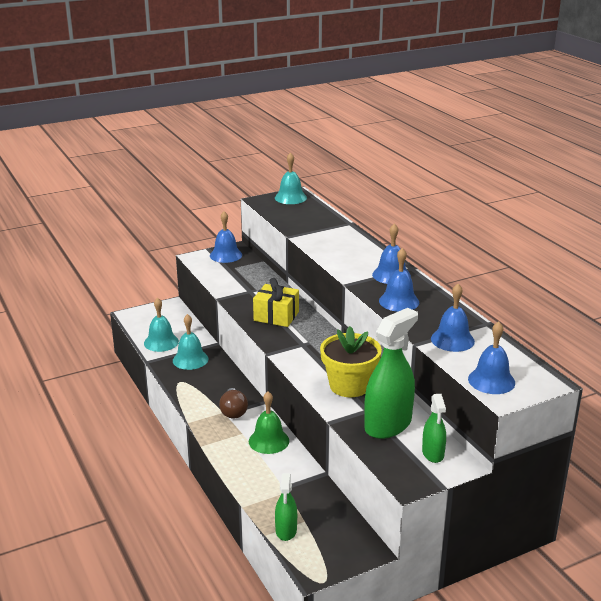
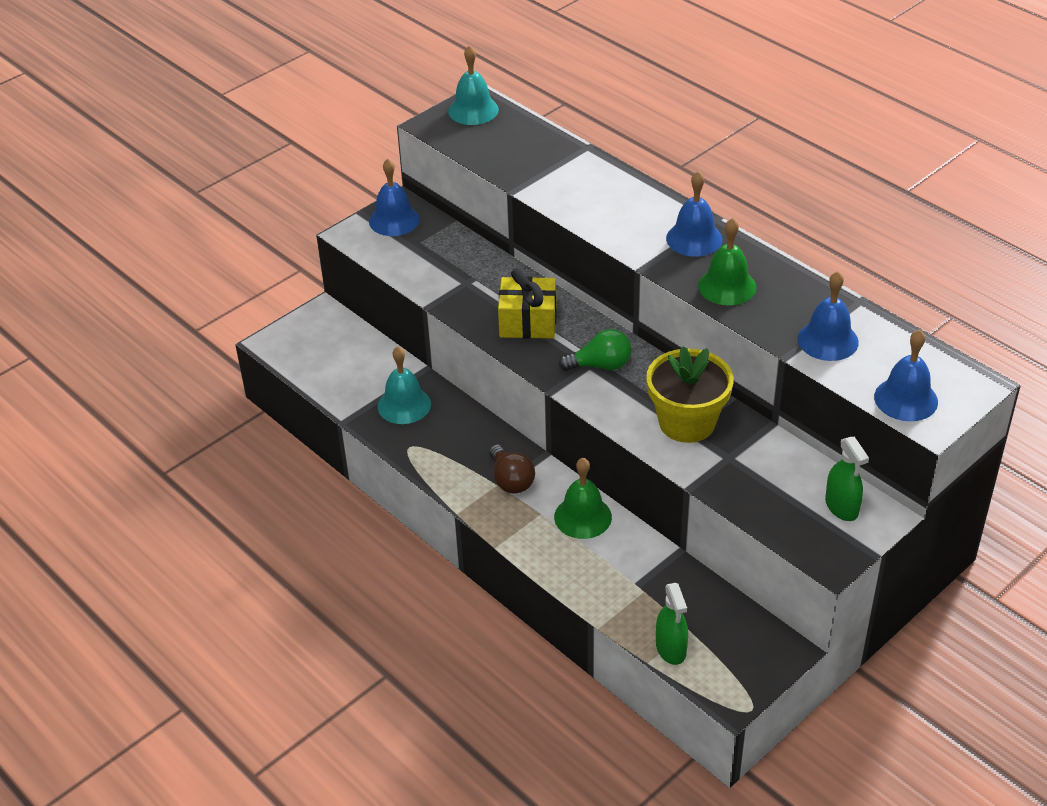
camera: 15 degrees left, 15 degrees up
(161, 342) = (344, 383): turquoise bell -> none
(309, 346) = (600, 365): none -> green light bulb
(388, 425) = (766, 475): green spray bottle -> none
(399, 301) = (727, 286): blue bell -> green bell

